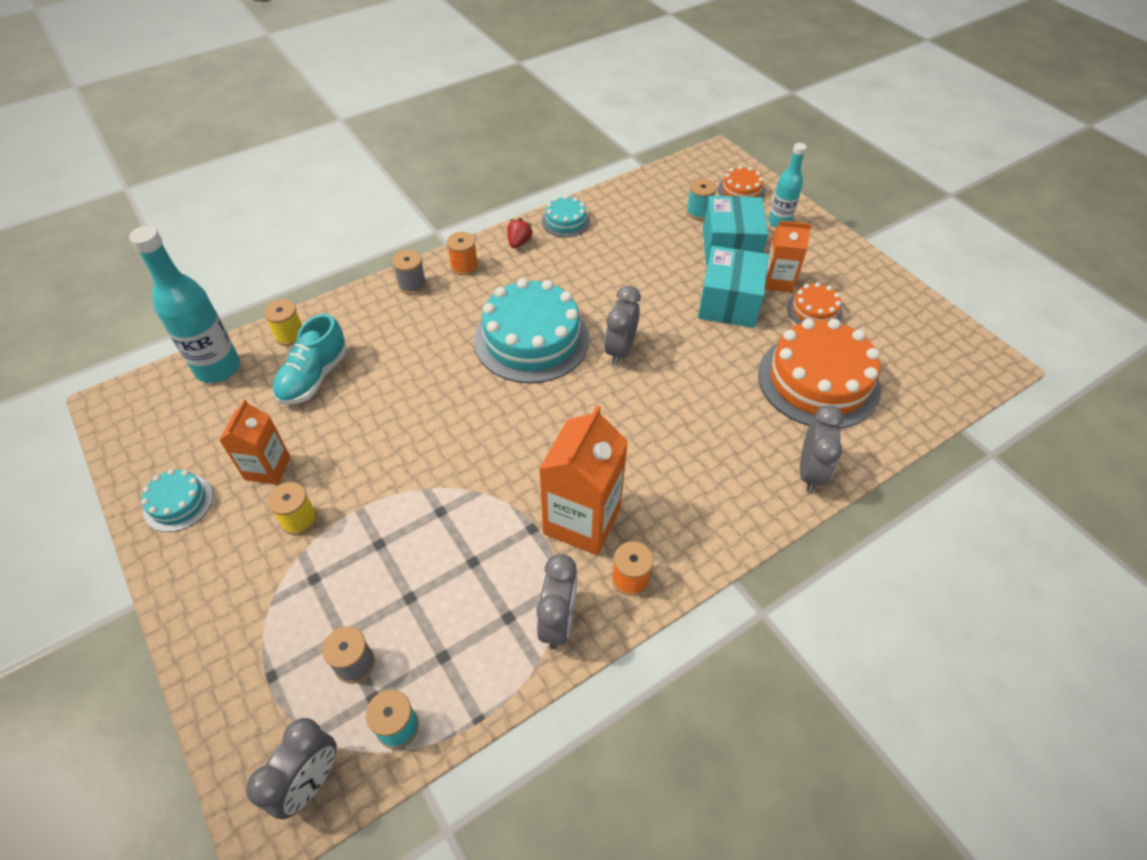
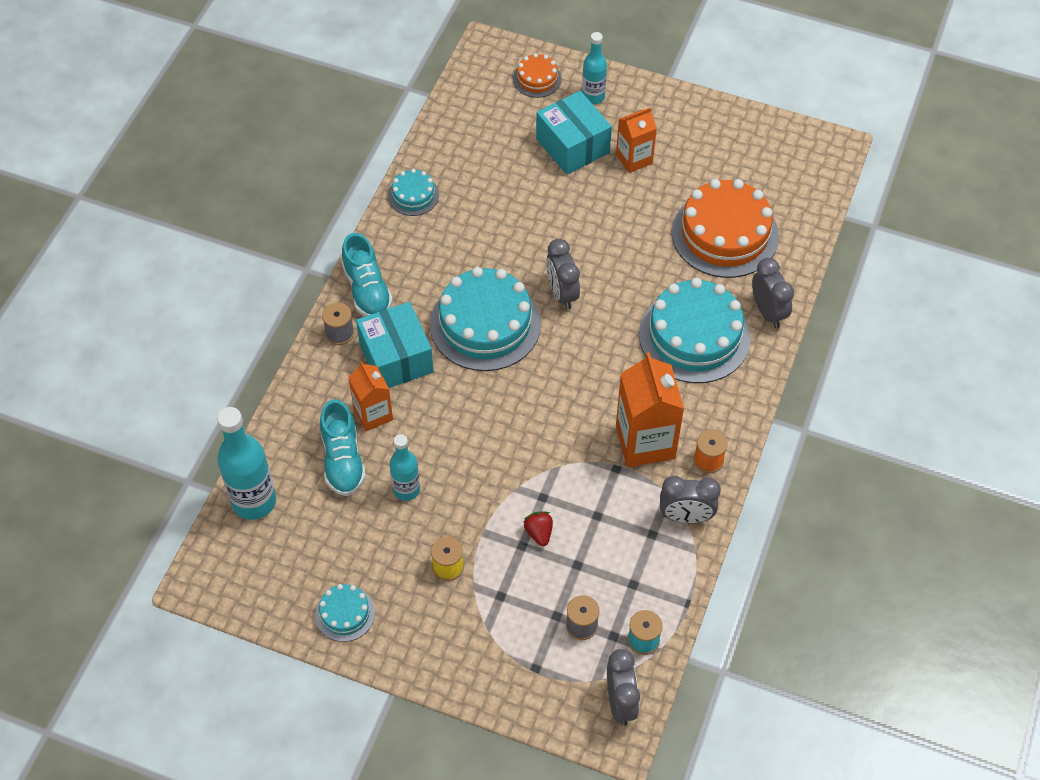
camera: 35 degrees left, 5 degrees up
(267, 468) = (384, 548): orange carton -> orange carton (373, 414)
(290, 335) = (283, 438): yellow spool -> none
(336, 431) = (406, 490): none -> turquoise bottle
(464, 266) = (367, 290): orange spool -> turquoise shoe
(519, 242) = (392, 240): red strawberry -> red strawberry (539, 533)
(558, 622) = (686, 516): grey clock -> grey clock turned 120 degrees clockwise
(699, 212) = (519, 122): turquoise spool -> none
(714, 452) = (694, 336): none -> turquoise cake
(729, 302) = (611, 201): turquoise box -> turquoise box (396, 358)
(814, 311) = (680, 172): orange cake -> none

